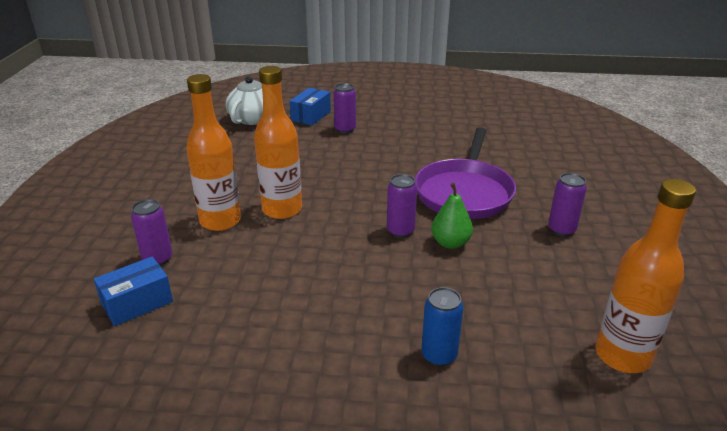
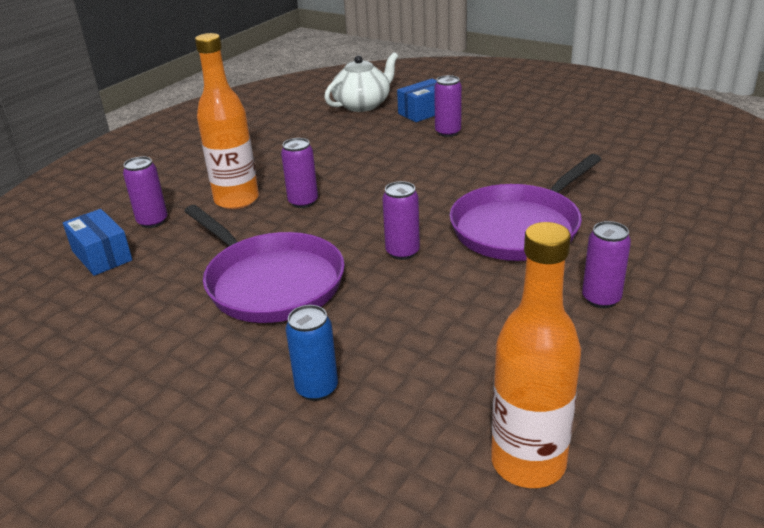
camera: 30 degrees right, 0 degrees up
(137, 303) = (102, 255): blue box -> blue box turned 60 degrees clockwise
(282, 209) = (303, 202): orange bottle -> purple can
(321, 283) = (271, 282): none -> purple pan
(450, 243) = (446, 278): green pear -> none

